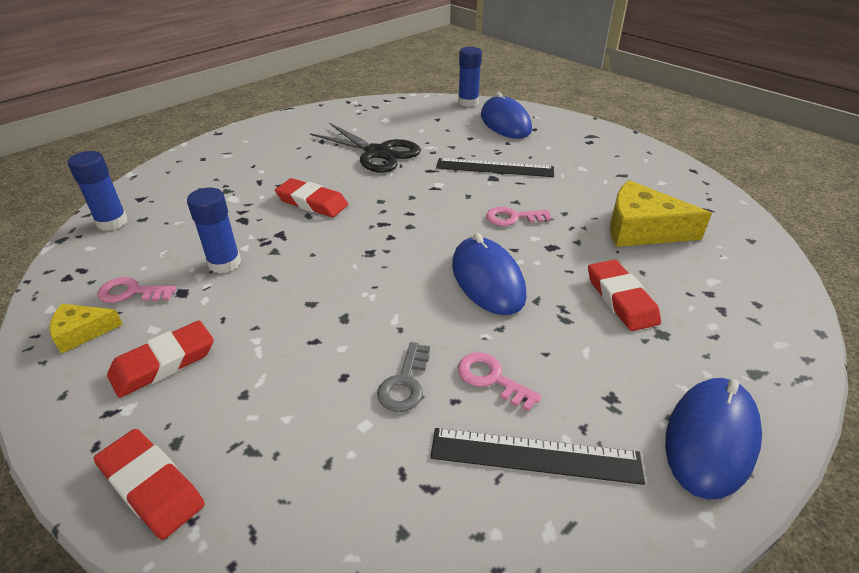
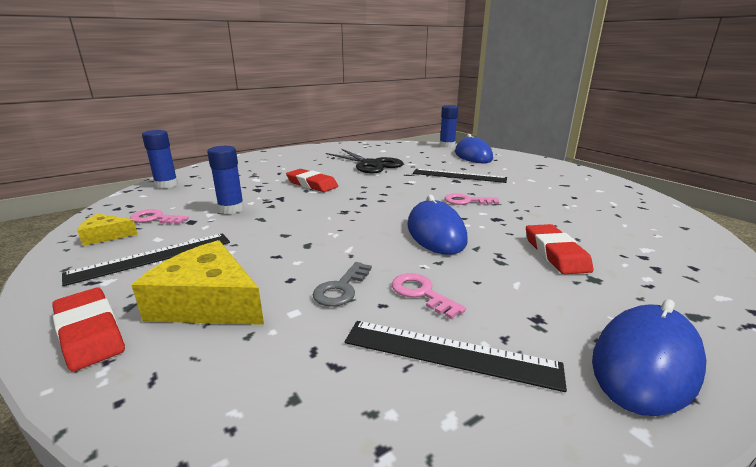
camera: 10 degrees right, 15 degrees down
(163, 363) = (152, 257): red eraser -> black ruler
(642, 229) = (579, 214): yellow cheese -> yellow cheese (207, 302)

